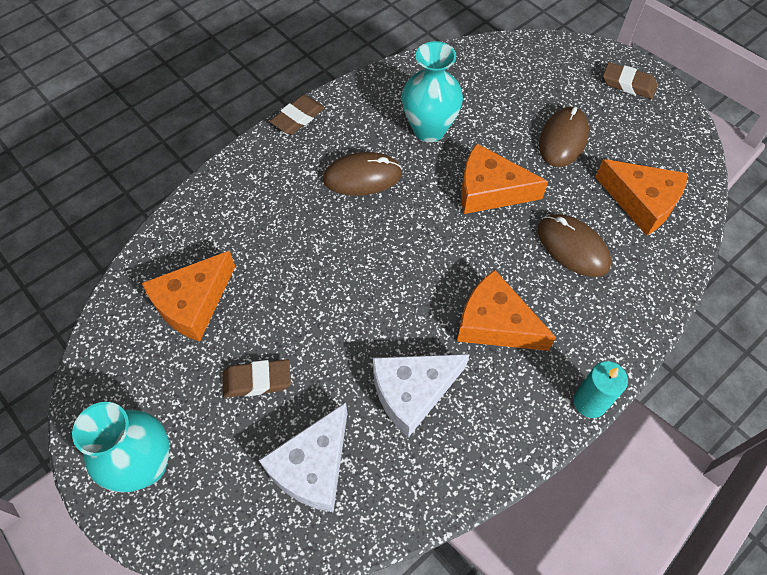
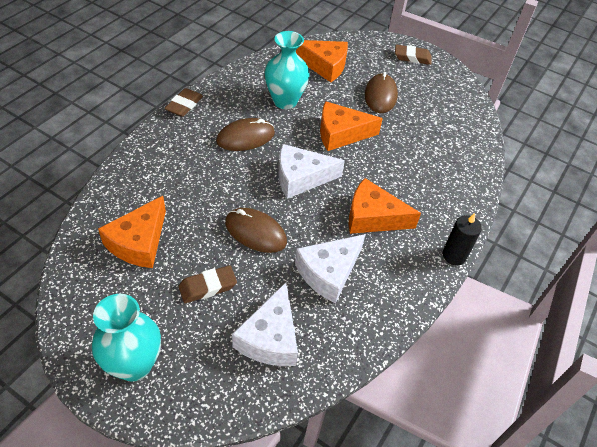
camera: 20 degrees left, 10 degrees down
(417, 248) = (301, 178): none -> white cheese
(573, 247) = (409, 161): brown mouse -> brown mouse (255, 232)
(590, 402) = (454, 255): turquoise candle -> black candle
(641, 202) = (445, 127): orange cheese -> orange cheese (324, 66)

